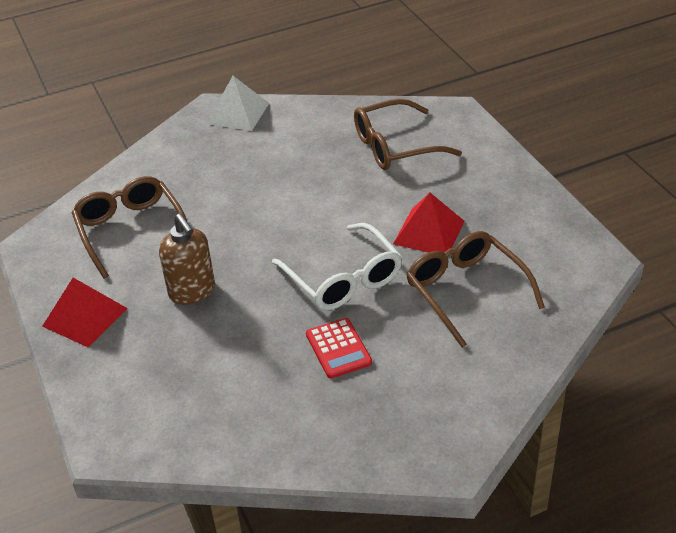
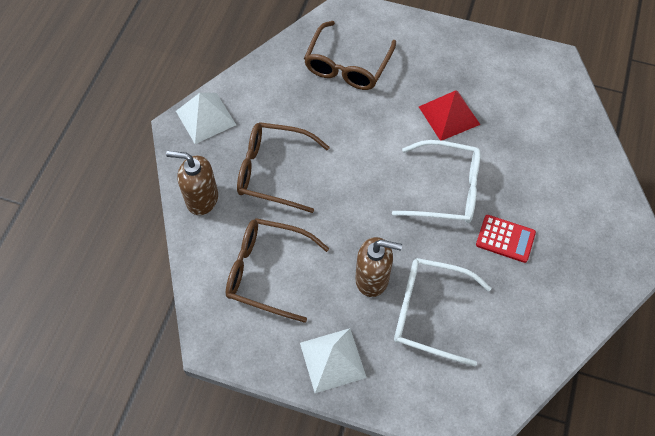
camera: 50 degrees left, 20 degrees up
(85, 317) = (332, 360): red pyramid -> white pyramid
(159, 158) = (202, 199): none -> brown soap dispenser
(197, 347) = (430, 313): none -> white glasses
(466, 292) = (519, 140): brown glasses -> brown glasses (274, 171)

